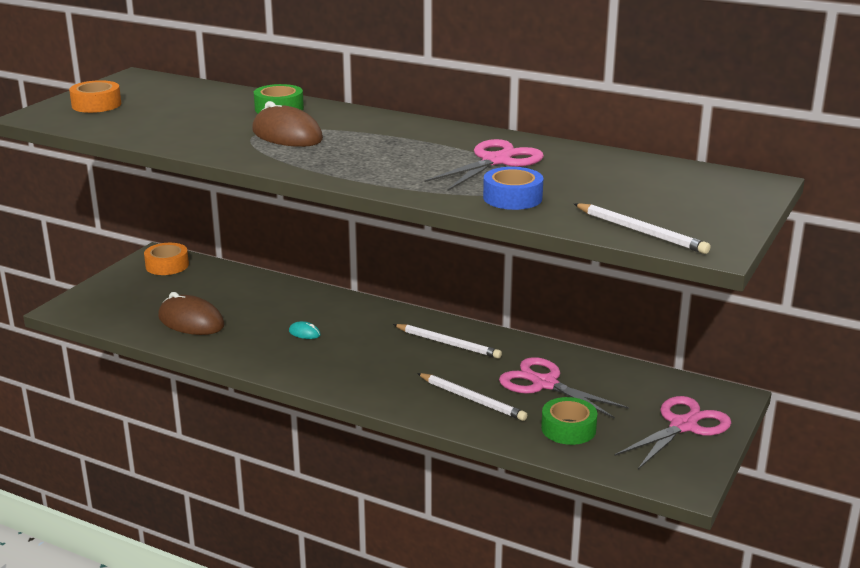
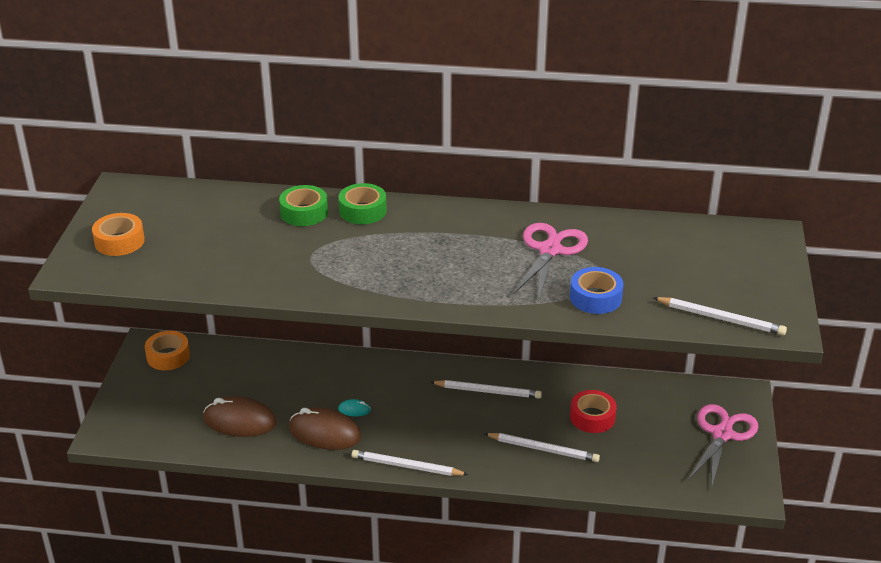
camera: 20 degrees left, 10 degrees up
(287, 135) = (342, 251): brown mouse -> brown mouse (325, 433)
(321, 385) = (407, 466): none -> white pencil
(544, 384) = (592, 417): pink scissors -> red tape
(568, 429) = (637, 461): green tape -> green tape (363, 211)

